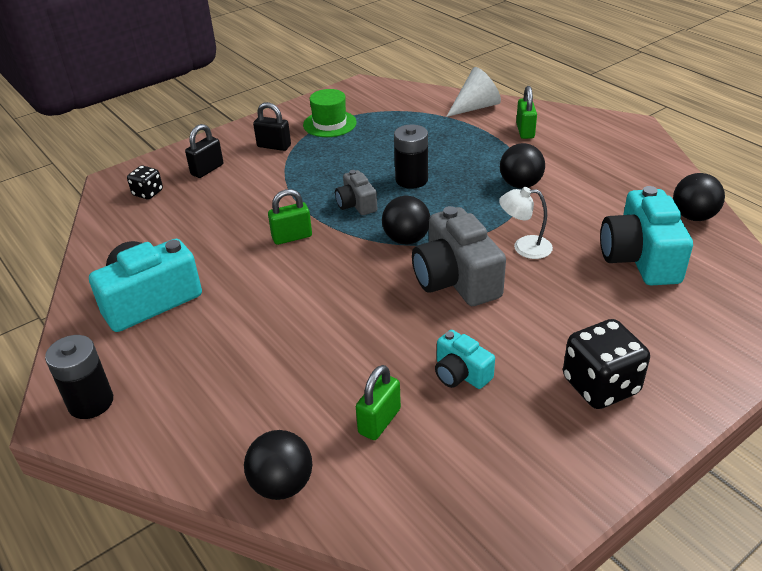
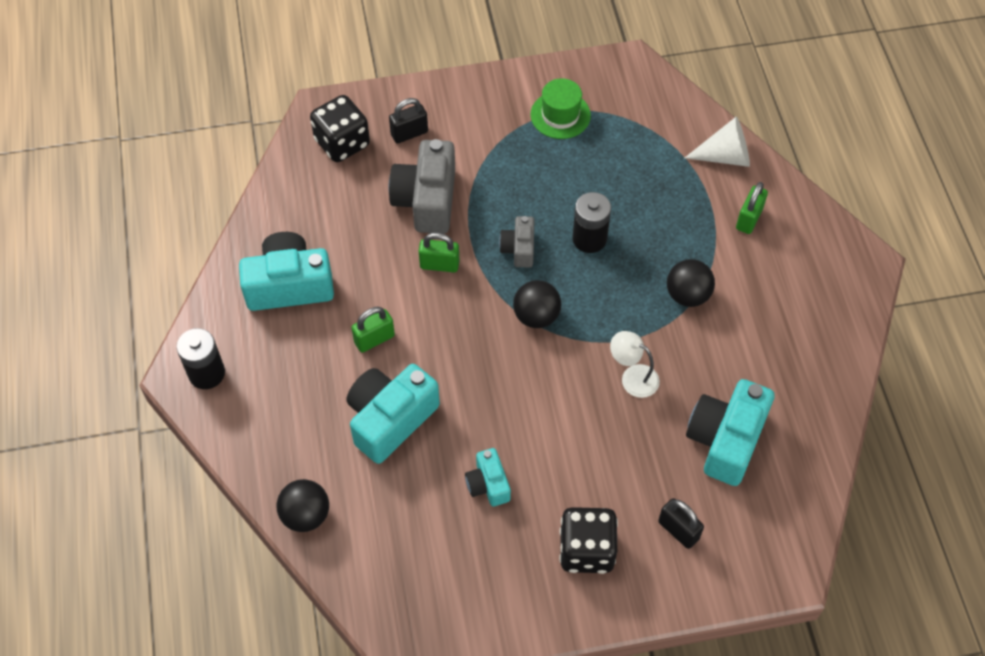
camera: 25 degrees right, 20 degrees up
(148, 193) = (342, 143): black dice -> black dice, size x1.79
(274, 146) = (488, 126): black padlock -> black padlock (678, 530)
(322, 362) = (390, 419): none -> turquoise camera
(379, 421) = (401, 497): green padlock -> green padlock (374, 339)
(456, 279) = (548, 385): grey camera -> grey camera (426, 200)
(693, 216) = (817, 416): black ball -> none

